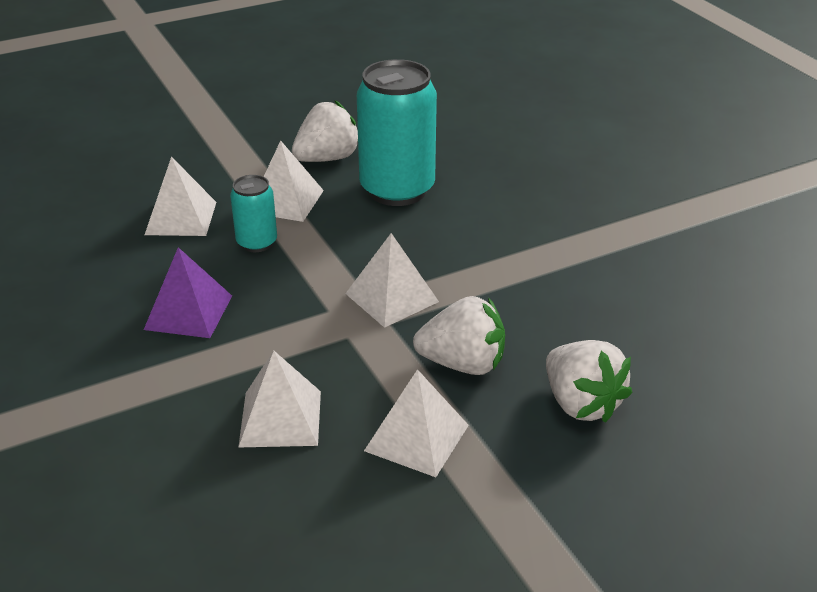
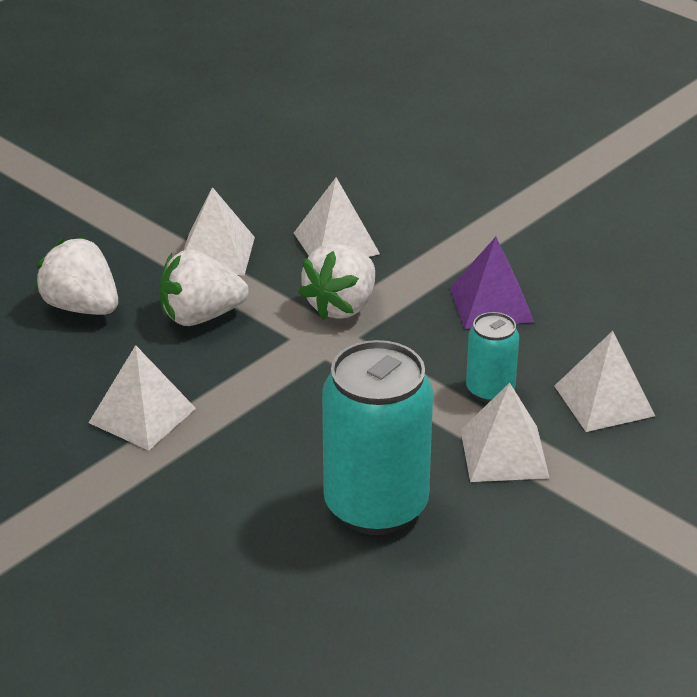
camera: 160 degrees right, 0 degrees up
(327, 158) = (505, 538): white strawberry -> white strawberry (342, 306)
(391, 297) = (302, 363): white pyramid -> white pyramid (142, 415)

